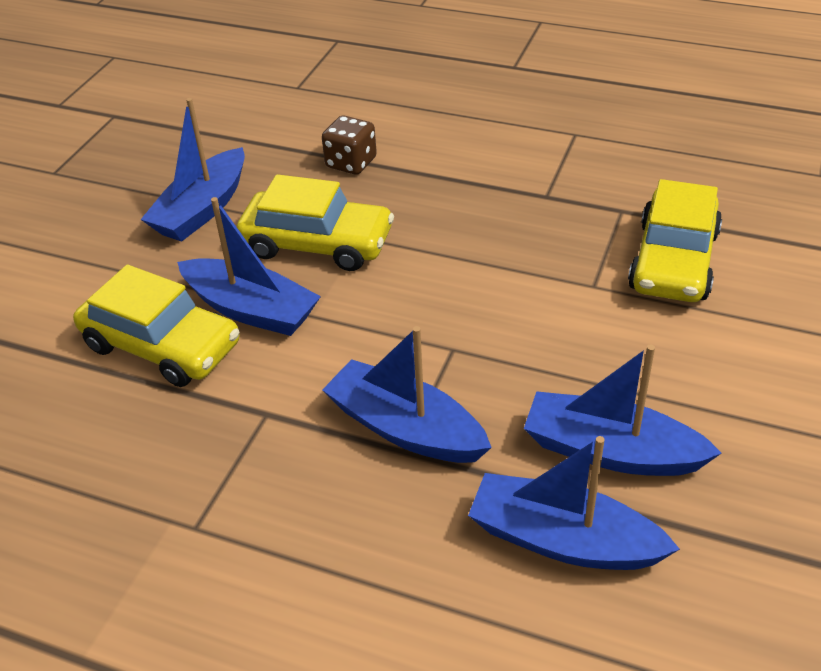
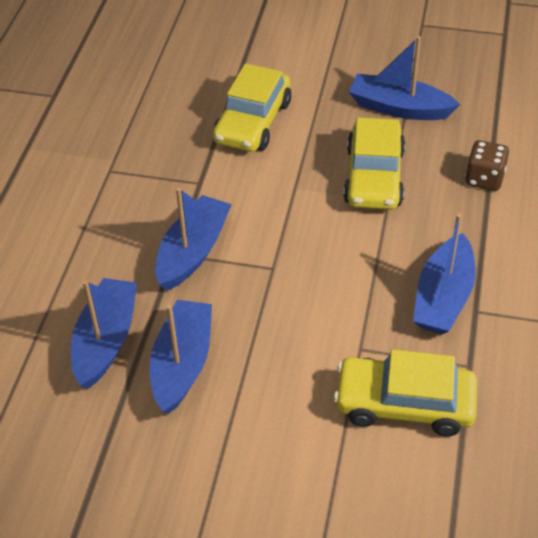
camera: 80 degrees right, 5 degrees up
(251, 310) = (294, 156): blue boat -> blue boat (443, 297)

